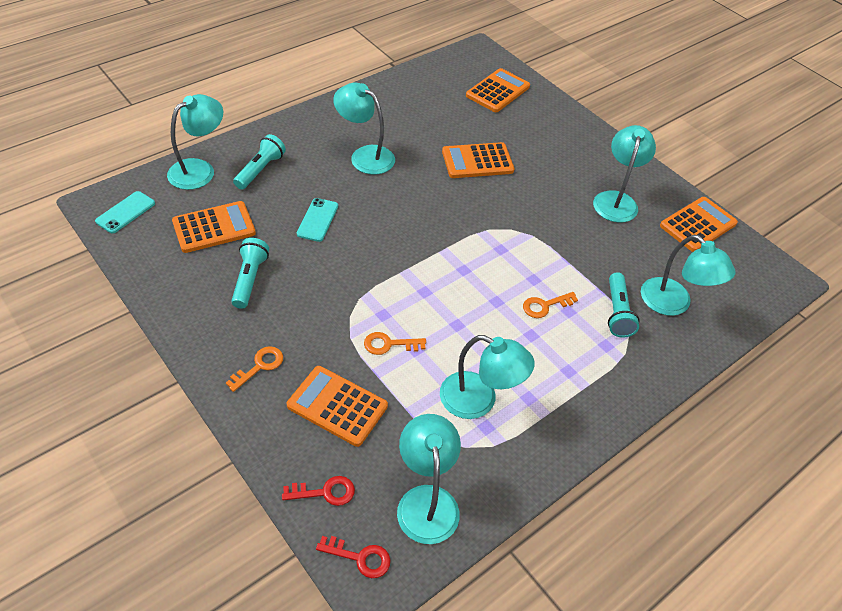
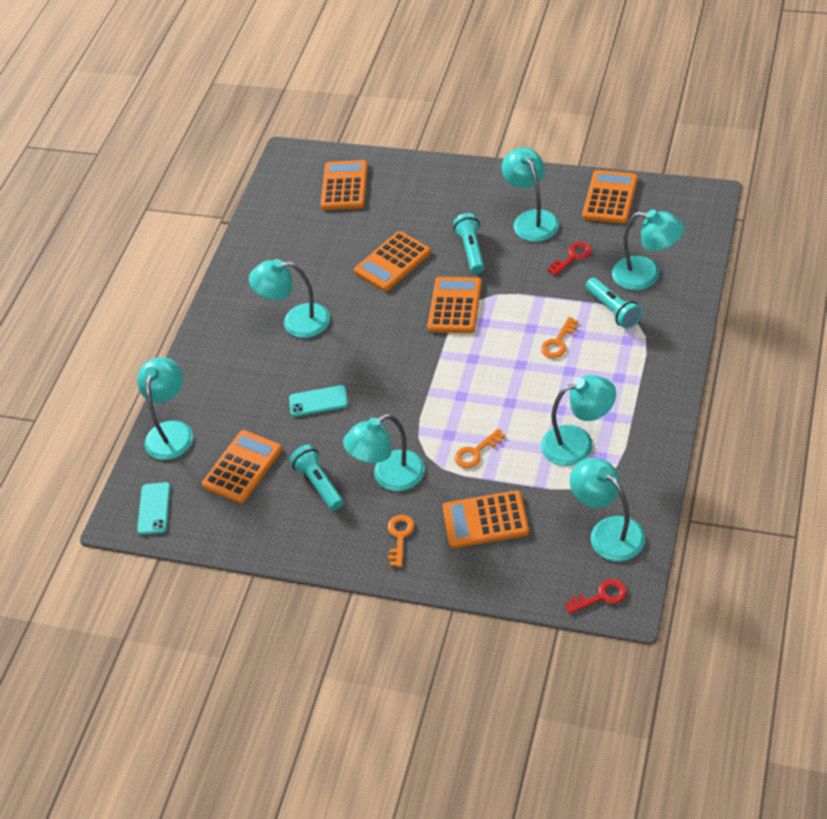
camera: 25 degrees left, 0 degrees up
(260, 170) = (223, 395): turquoise flashlight -> turquoise flashlight (471, 250)
(304, 313) = (389, 477): none -> turquoise lamp
(317, 220) = (318, 401): turquoise phone -> turquoise phone turned 75 degrees counterclockwise
(325, 492) = (537, 577): red key -> red key (573, 257)
(491, 222) = (455, 306): none -> orange calculator

